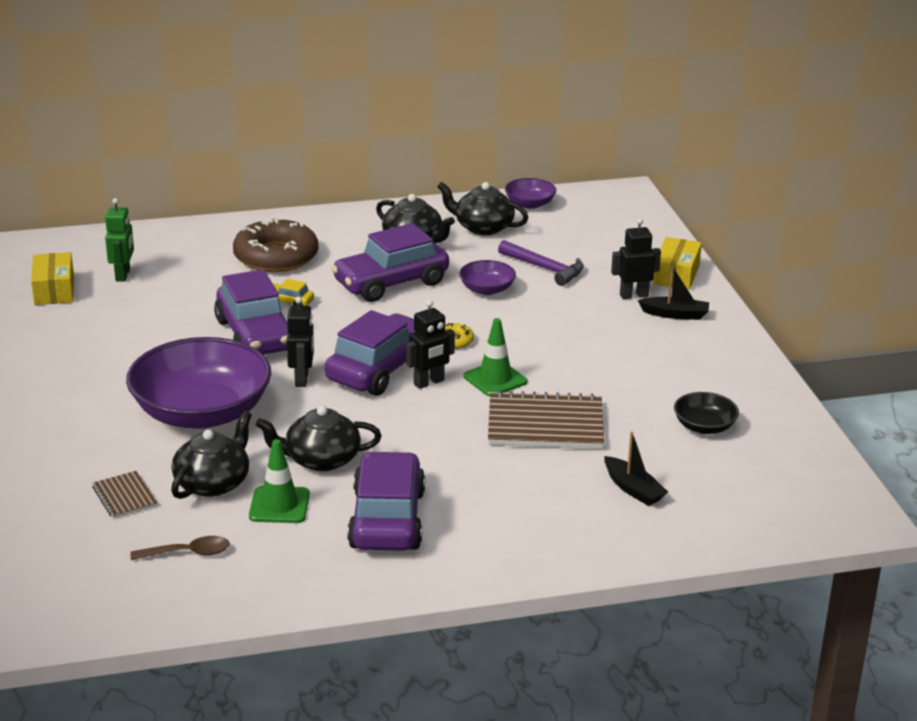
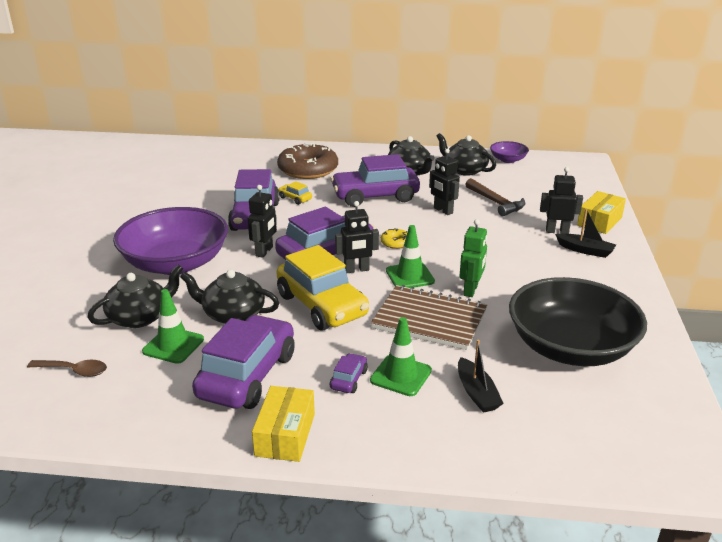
camera: 20 degrees right, 0 degrees up
(54, 290) = (151, 170): yellow box -> yellow box (285, 434)
(123, 275) = (201, 167): green robot -> green robot (471, 290)
(124, 496) = (70, 315): brown notebook -> none
(416, 431) = (322, 305): none -> yellow car
(487, 289) = (443, 210): purple bowl -> black robot
(497, 502) = (349, 379): none -> purple car
(545, 268) = (495, 202): purple hammer -> brown hammer
(548, 487) = (401, 375): none -> green traffic cone
(704, 426) = (570, 347): black bowl -> black bowl, size x2.21

